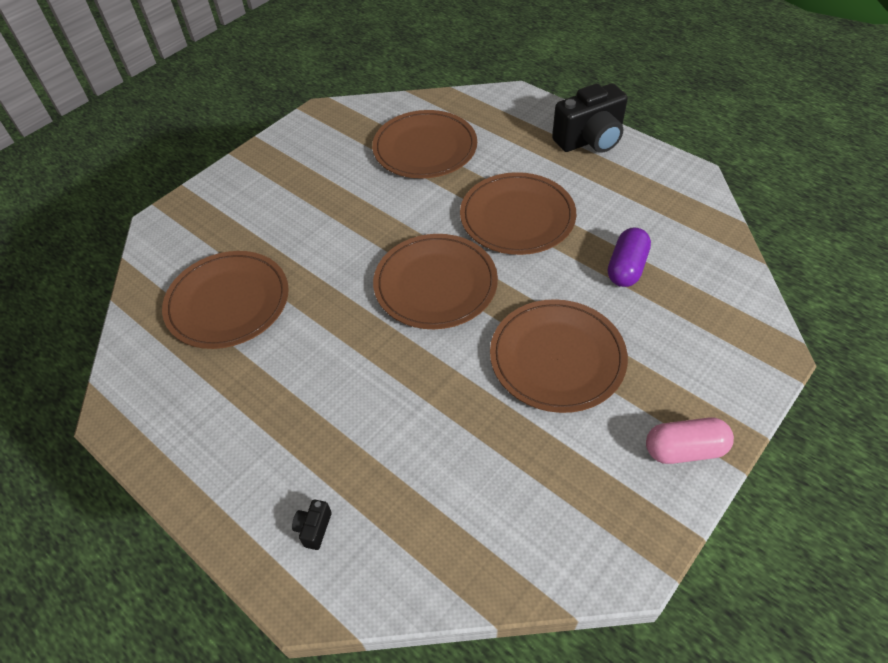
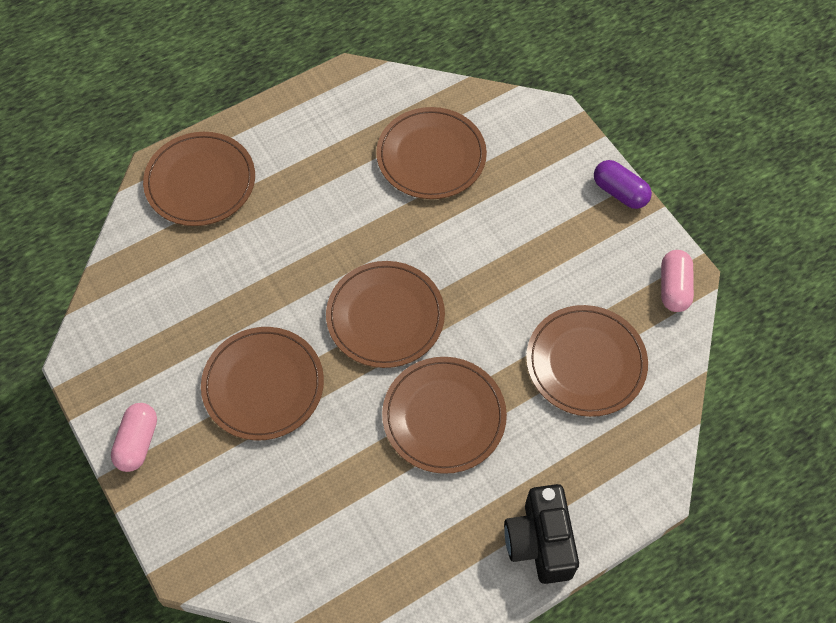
camera: 105 degrees right, 10 degrees up
(314, 528) = (200, 181): black camera -> brown plate
(335, 116) = (673, 288): none -> pink capsule
(626, 268) = (335, 489): purple capsule -> purple capsule (619, 192)

